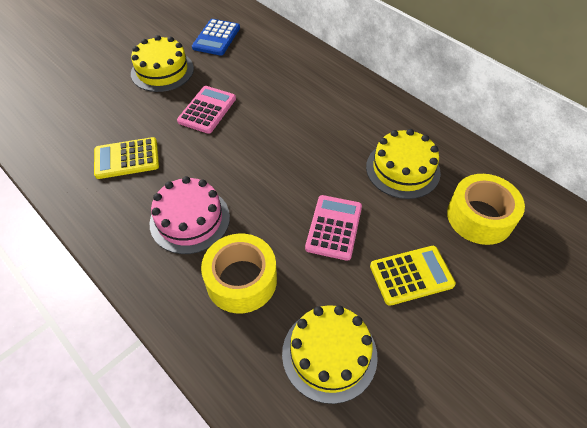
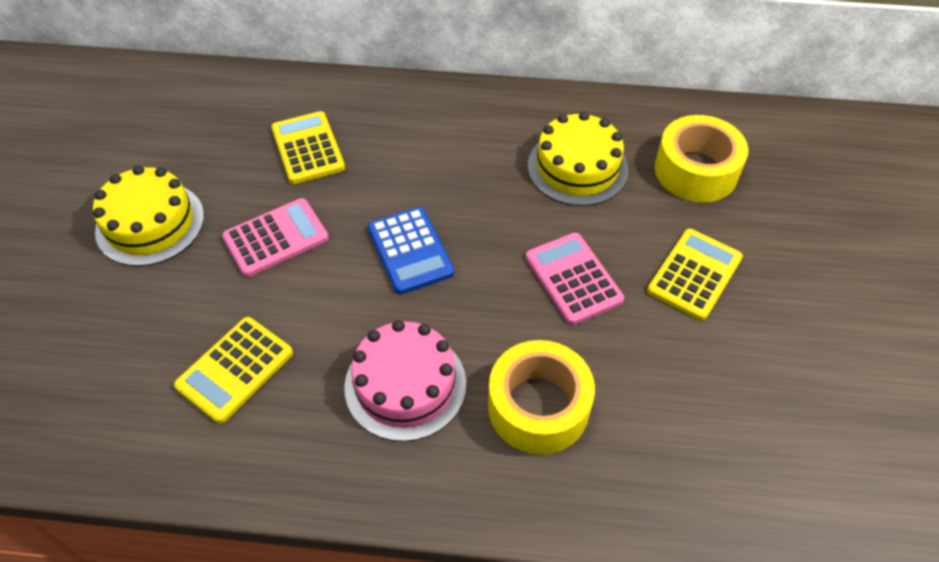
camera: 40 degrees left, 0 degrees up
(207, 110) = (276, 238): pink calculator -> pink calculator turned 75 degrees clockwise
(216, 38) = (180, 134): blue calculator -> blue calculator (410, 250)
(267, 76) = (308, 148): none -> yellow calculator
(329, 354) = (701, 411): yellow cake -> none

